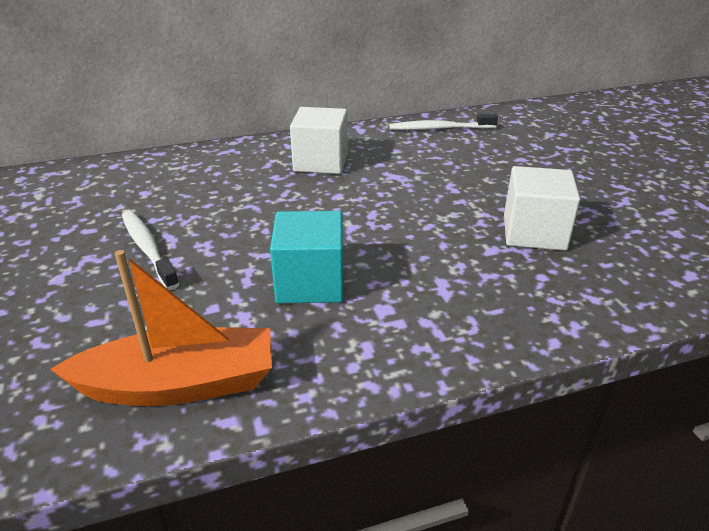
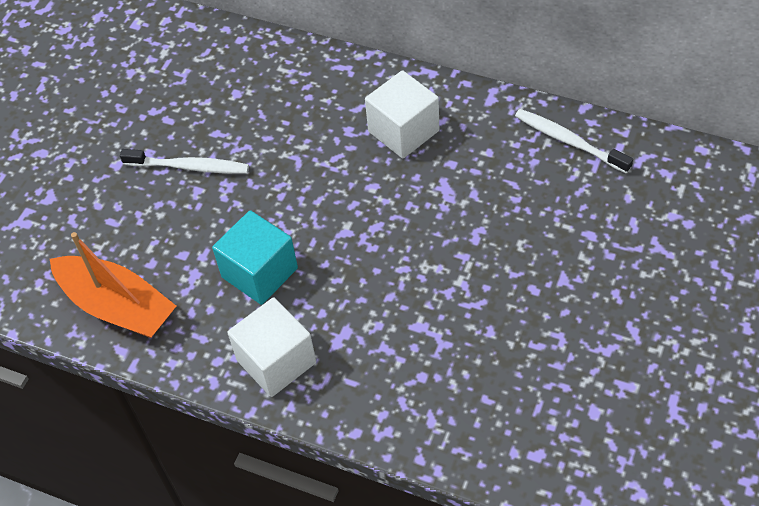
camera: 45 degrees right, 20 degrees up
(148, 248) = (189, 167): white toothbrush -> white toothbrush turned 90 degrees clockwise
(534, 232) = (475, 331): white cube -> white cube (276, 361)

